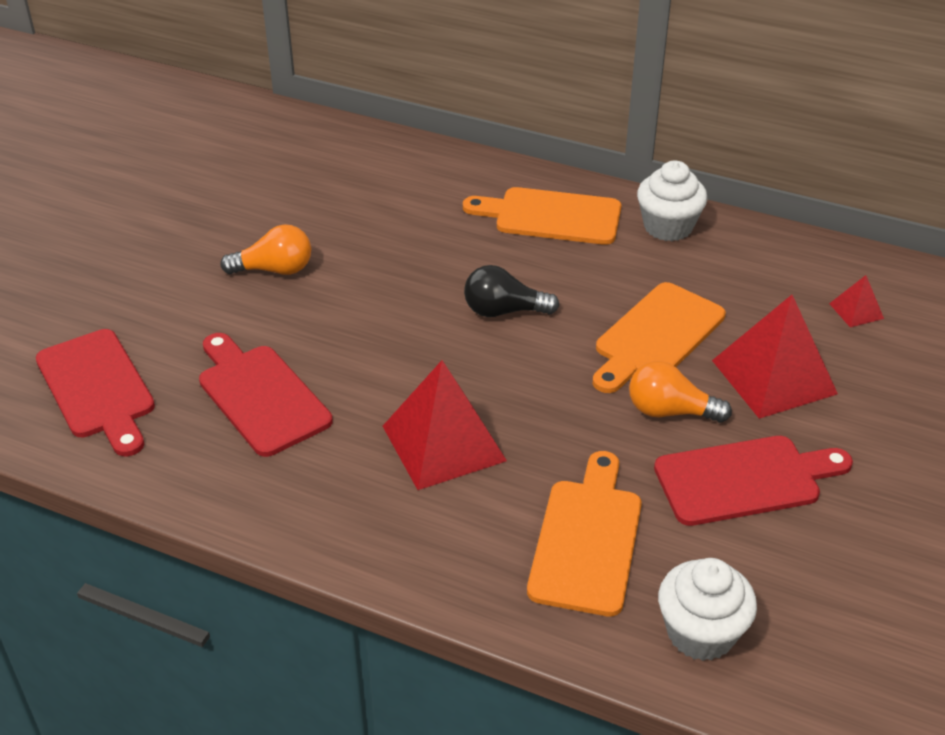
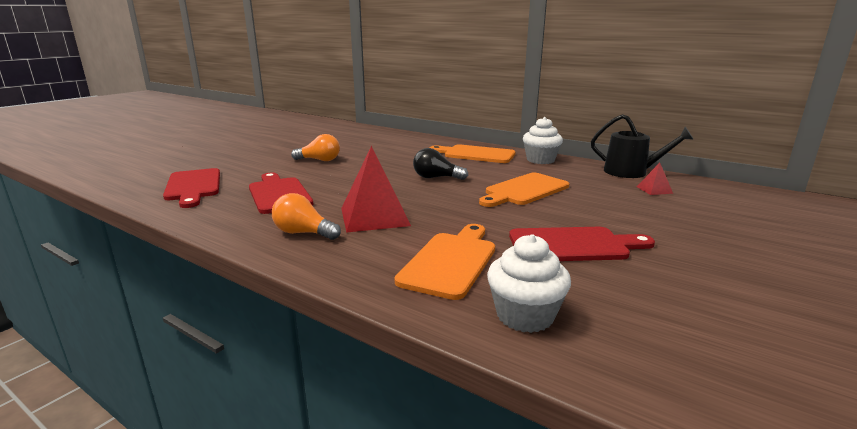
camera: 10 degrees right, 20 degrees down
(670, 411) = (526, 215): orange light bulb -> orange light bulb (303, 233)
(774, 377) = (598, 208): red pyramid -> none
(820, 255) = (631, 172): none -> black watering can

